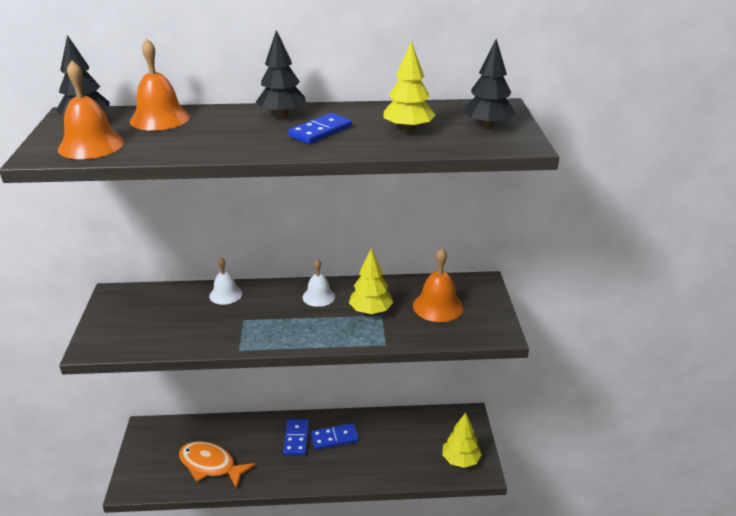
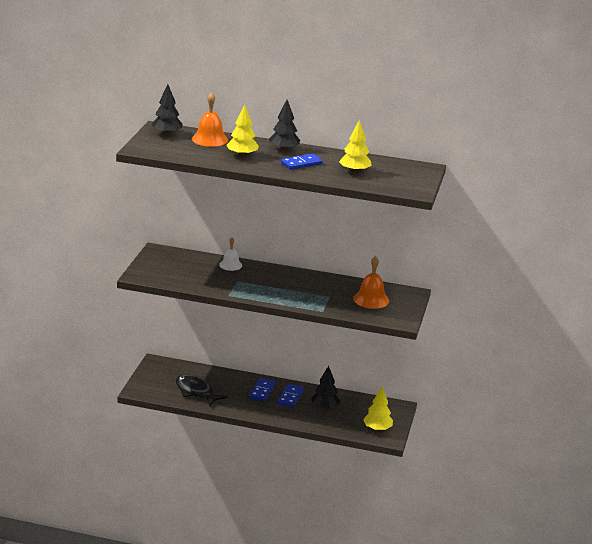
camera: 15 degrees right, 5 degrees down
(91, 145) = (167, 148): orange bell -> none
(210, 465) = (196, 392): orange fish -> black fish
(318, 296) = (292, 278): white bell -> none
(334, 438) = (290, 397): blue domino -> blue domino turned 75 degrees counterclockwise
(371, 311) = (323, 293): yellow tree -> yellow tree (242, 155)
(487, 126) = (405, 178): black tree -> black tree (324, 408)

